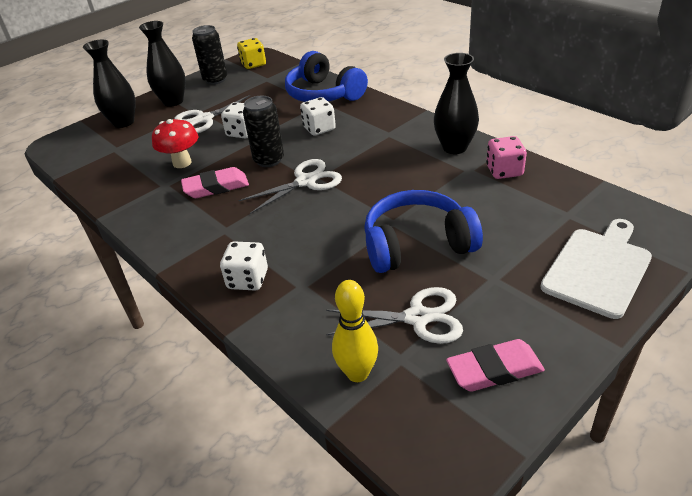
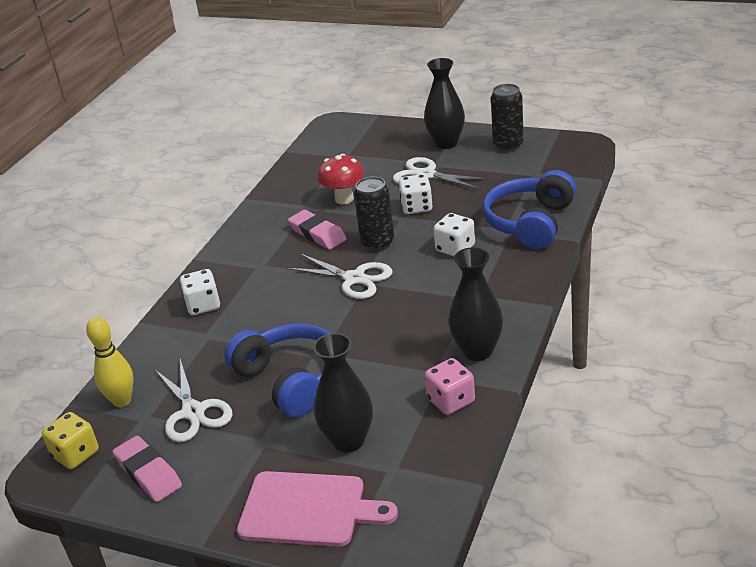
camera: 65 degrees right, 5 degrees down
(123, 122) = (390, 137): black vase -> black vase (348, 440)
(253, 64) = (562, 151): yellow dice -> yellow dice (76, 454)
(598, 269) = (308, 509): white cutting board -> pink cutting board

